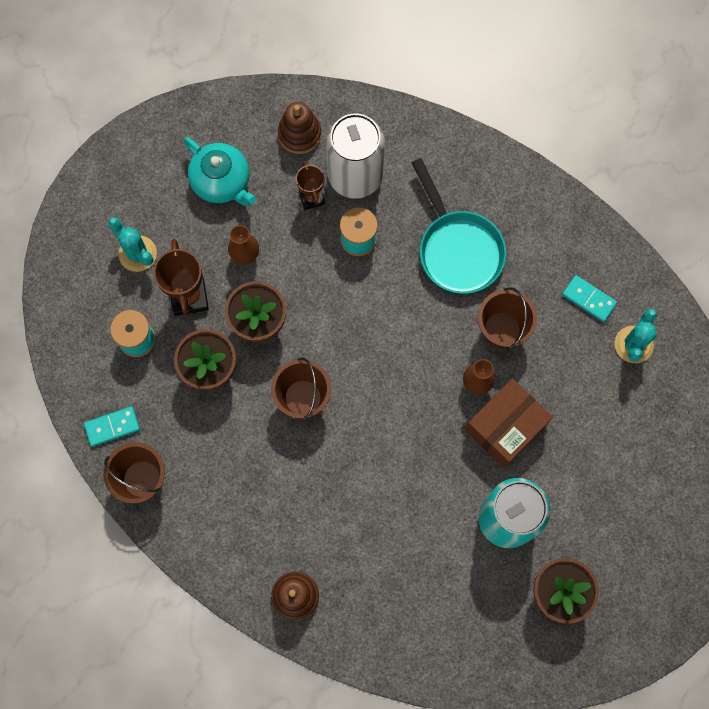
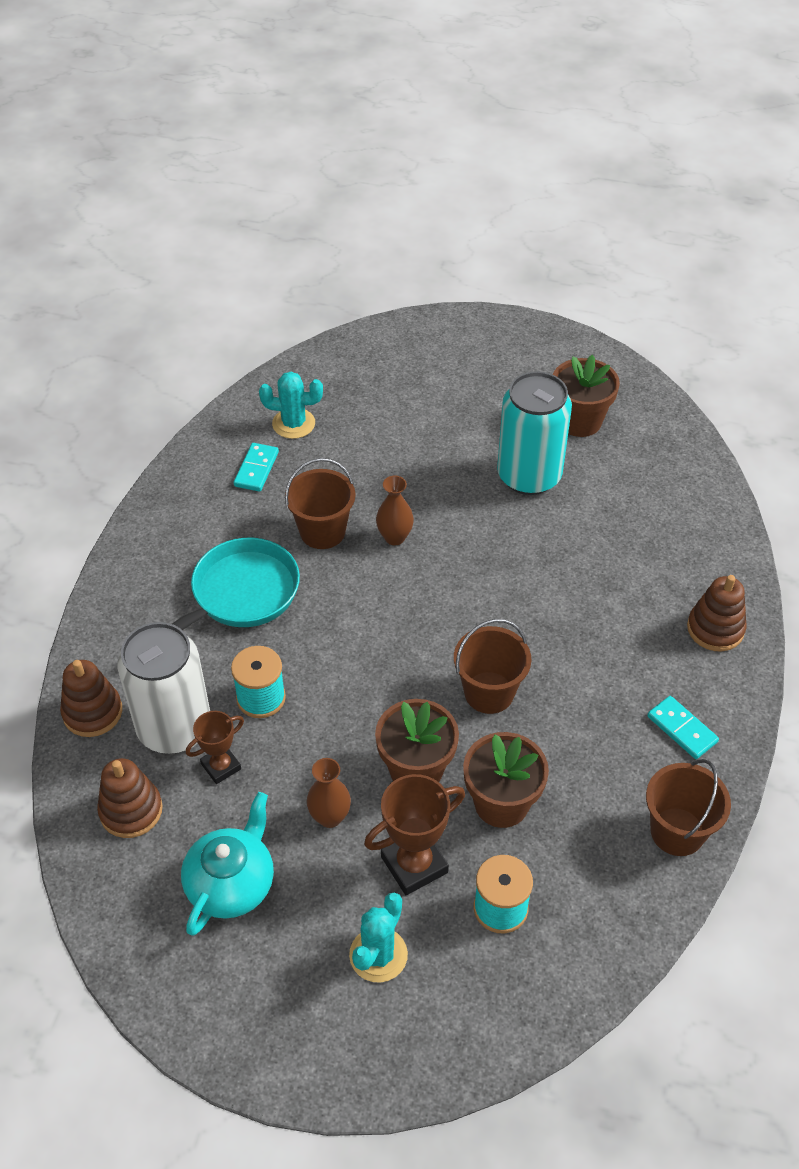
camera: 110 degrees left, 25 degrees down
(112, 426) = (631, 893): turquoise domino -> turquoise domino (682, 729)
(388, 126) = (92, 712): none -> brown stacking toy
(505, 427) = (432, 501): brown box -> none

